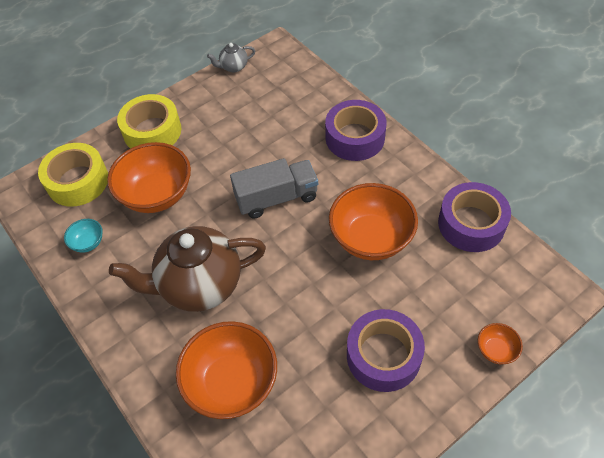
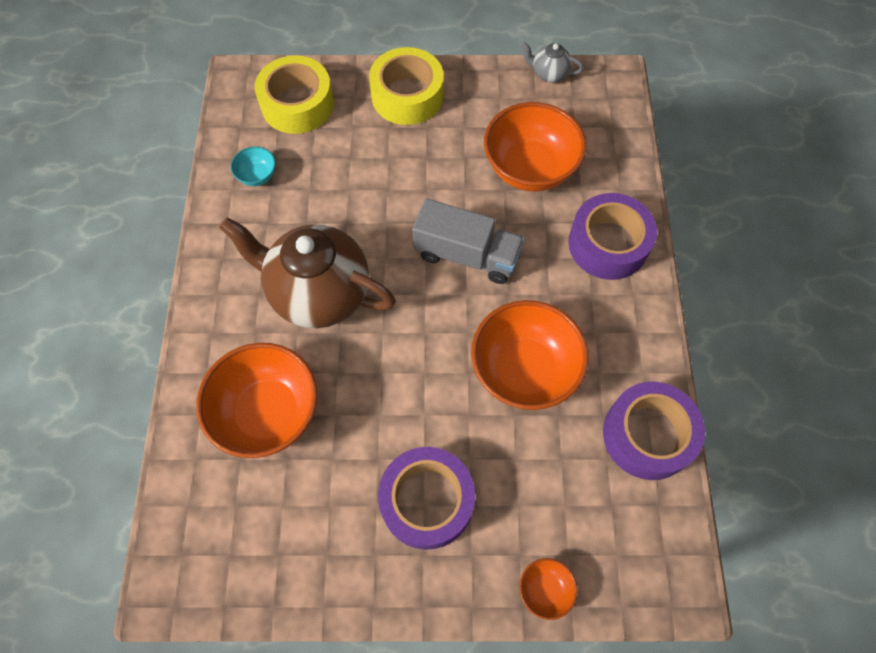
camera: 35 degrees right, 10 degrees up
(157, 195) = (356, 169): orange bowl -> orange bowl (529, 168)

